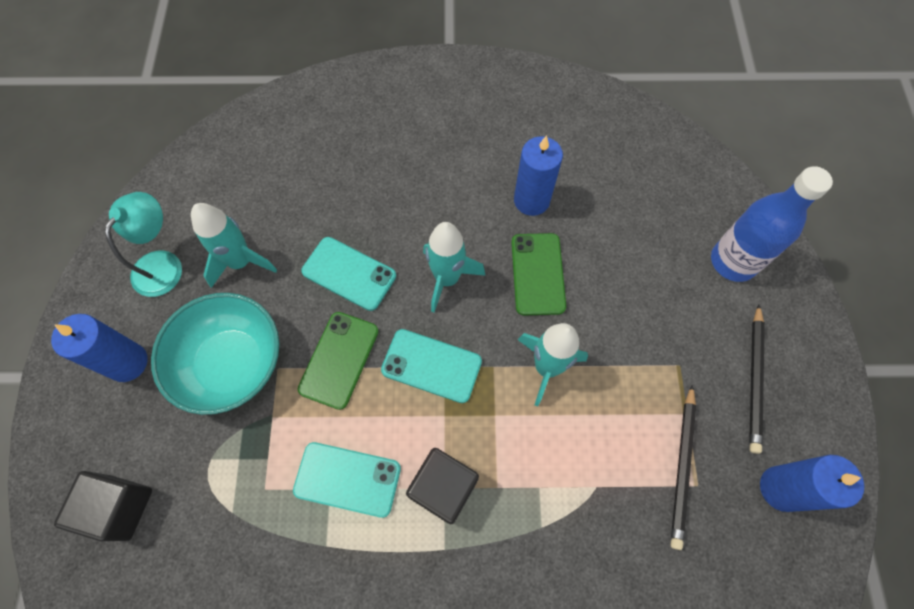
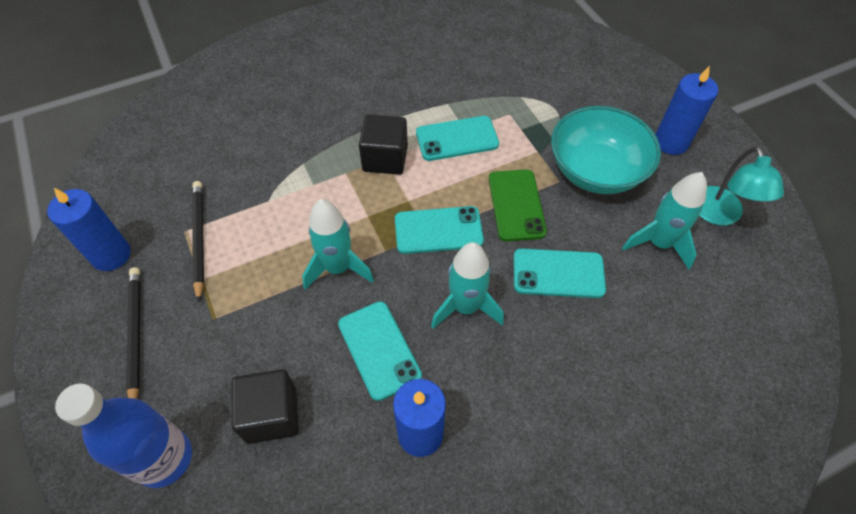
camera: 155 degrees right, 10 degrees down
(120, 507) = (592, 74): black cube -> black cube (271, 415)
(537, 274) = (379, 349): green phone -> turquoise phone

